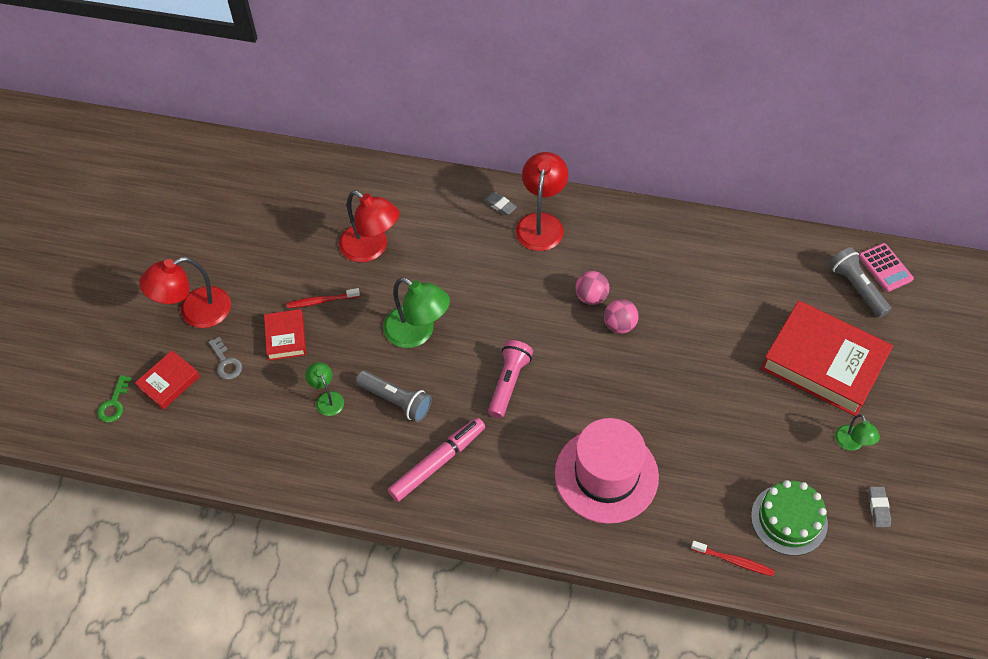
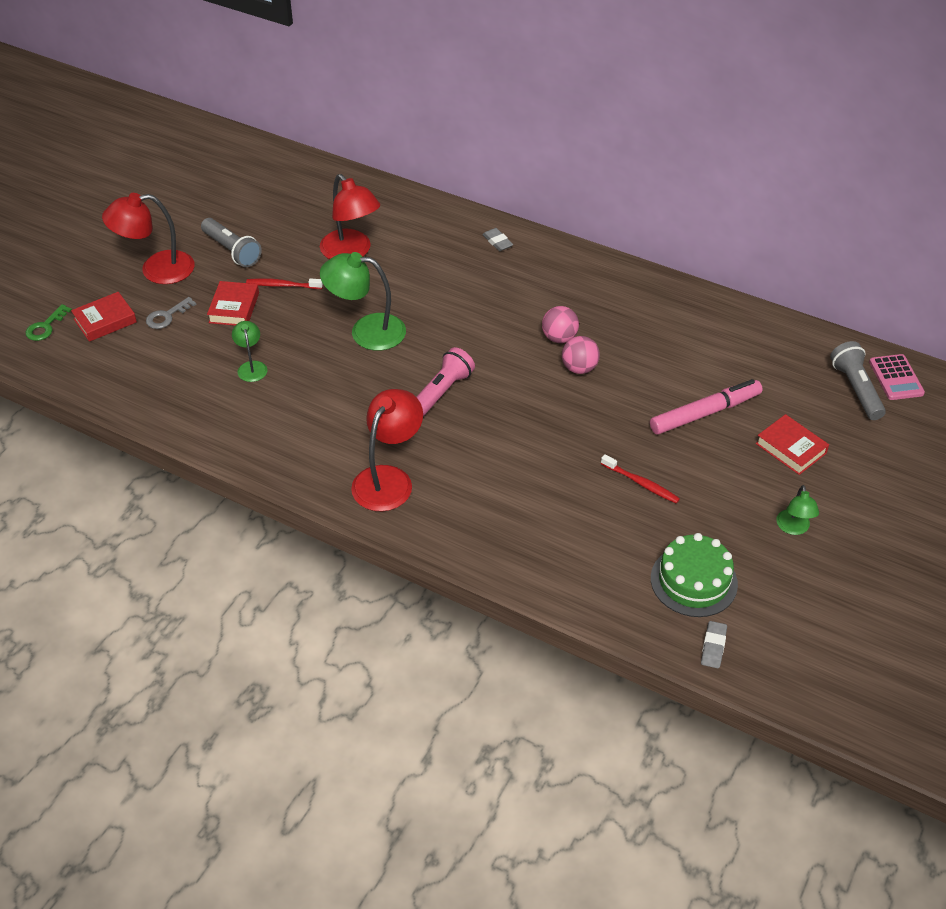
camera: 15 degrees right, 10 degrees down
(226, 362) = (167, 316): grey key -> grey key turned 60 degrees clockwise
(396, 401) = (319, 383): grey flashlight -> grey flashlight (232, 251)
(417, 333) = (366, 331): green lamp -> green lamp turned 135 degrees clockwise
(437, 462) = (337, 445): pink marker -> pink marker (704, 413)
(541, 223) = (534, 265): red lamp -> red lamp (388, 479)
(606, 475) = (509, 495): pink hat -> none
(734, 561) = (616, 604): red toothbrush -> red toothbrush (641, 483)
(823, 363) = (791, 448): red book -> red book, size x0.48
(878, 508) = (800, 594): grey eraser -> grey eraser (713, 647)

